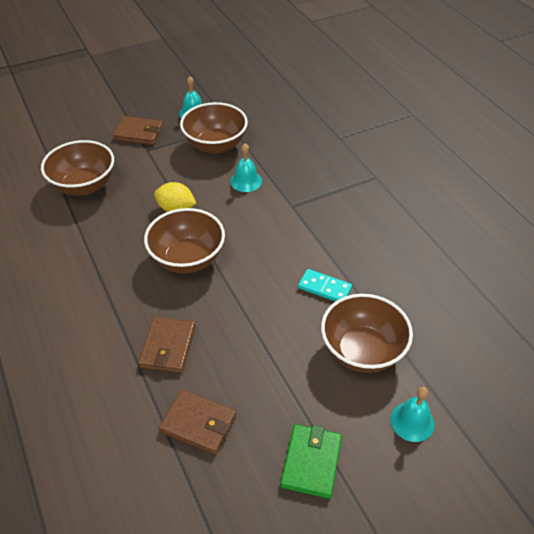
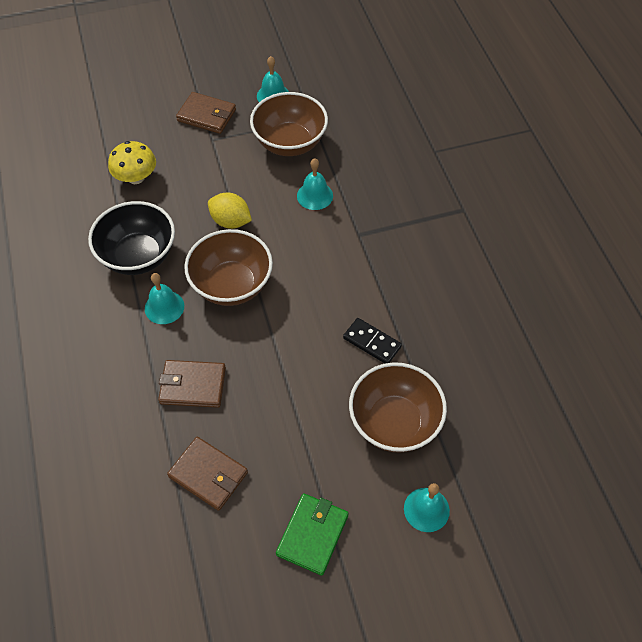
camera: 10 degrees right, 10 degrees up
(84, 186) = (136, 177): brown bowl -> yellow mushroom
(97, 246) = (138, 256): none -> black bowl
(128, 285) = (164, 307): none -> turquoise bell
(168, 347) = (193, 385): brown wallet -> brown wallet turned 75 degrees clockwise
(324, 288) = (372, 342): turquoise domino -> black domino

